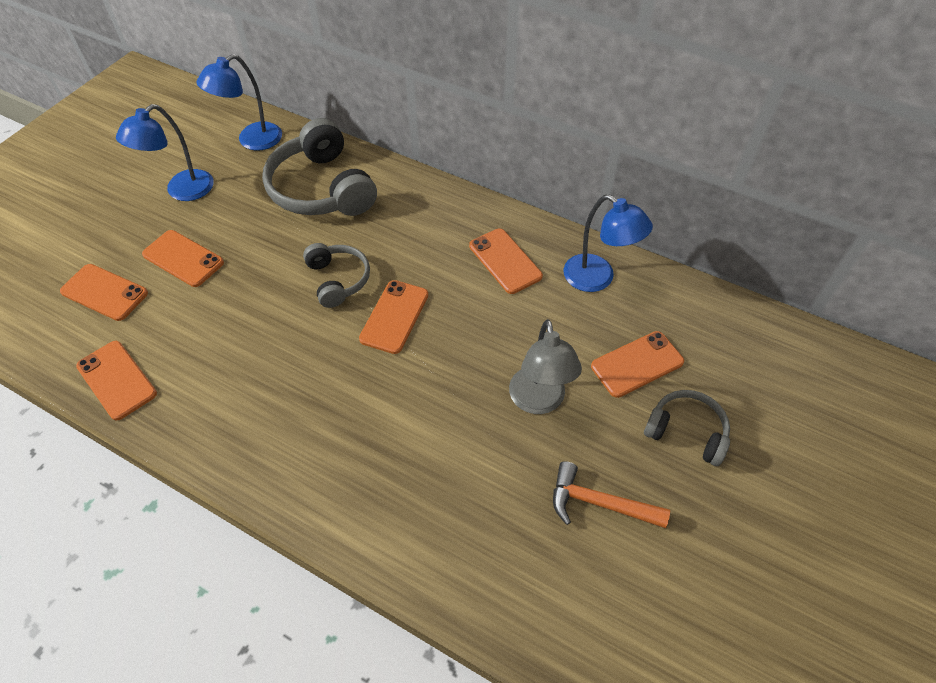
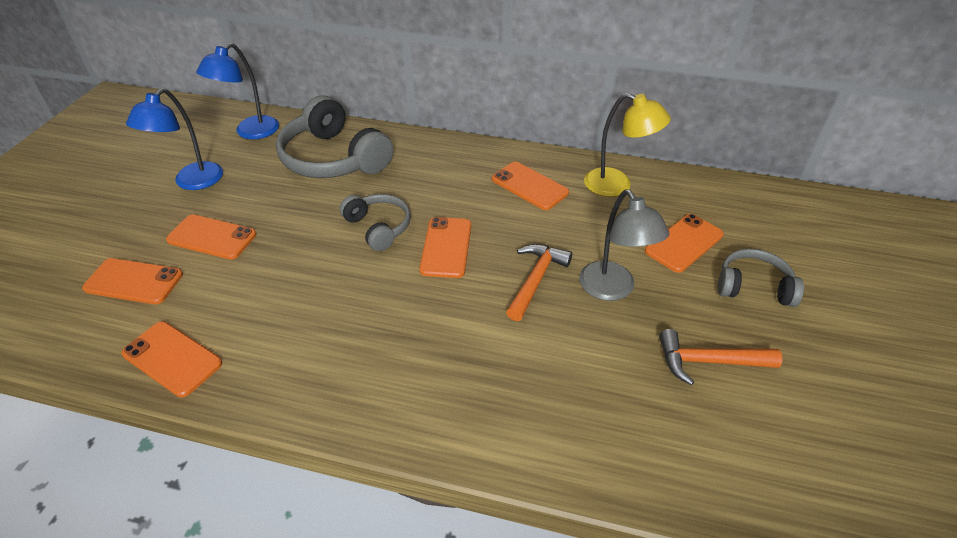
camera: 15 degrees left, 10 degrees down
(467, 373) = (536, 279): none -> orange hammer
(597, 279) = (617, 185): blue lamp -> yellow lamp

